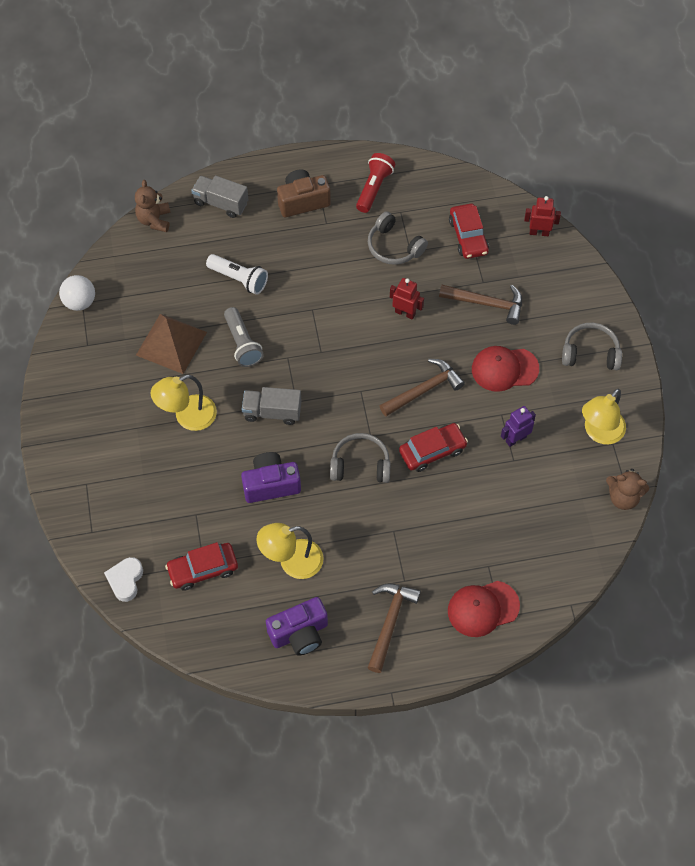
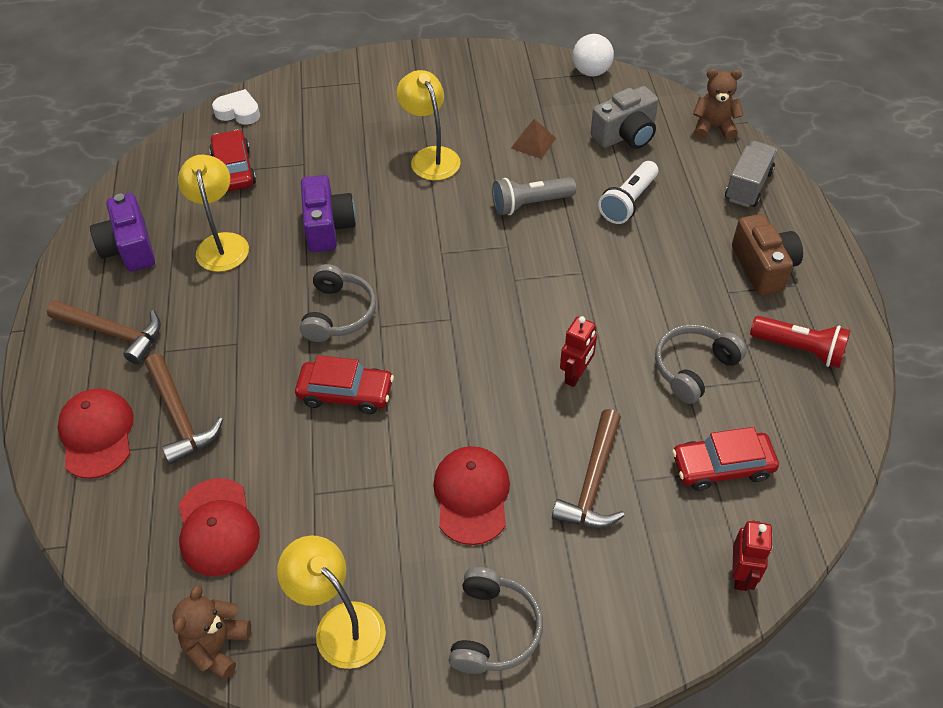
camera: 95 degrees right, 10 degrees down
(162, 279) = (625, 135): none -> grey camera
(171, 343) = (533, 143): brown pyramid -> brown pyramid, size x0.53
(272, 412) = (428, 230): grey truck -> none
(424, 389) = (445, 390): brown hammer -> brown hammer (180, 417)
(432, 451) = (346, 393): red car -> red car turned 60 degrees counterclockwise
(515, 439) = (348, 499): purple robot -> none
(545, 513) = (217, 527): none -> red cap

